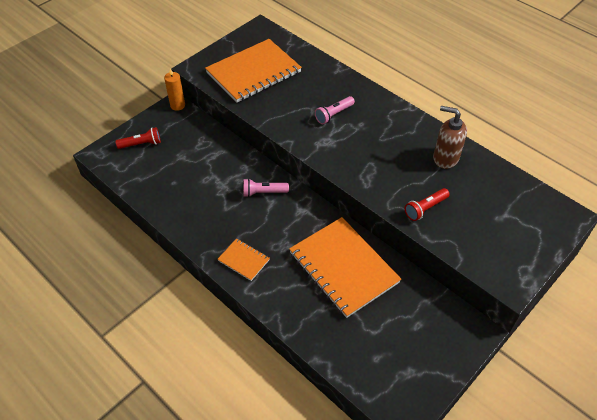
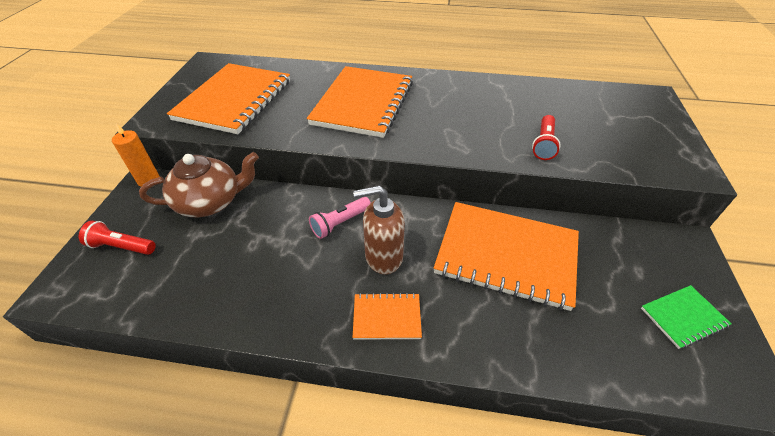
camera: 35 degrees left, 5 degrees down
(141, 144) = (122, 247): red flashlight -> red flashlight turned 120 degrees counterclockwise
(201, 139) = (210, 202): none -> brown teapot
(334, 114) = (363, 103): pink flashlight -> orange notebook
(411, 363) = (683, 317): none -> green notebook
(445, 158) = (508, 96): brown soap dispenser -> brown soap dispenser (383, 257)

